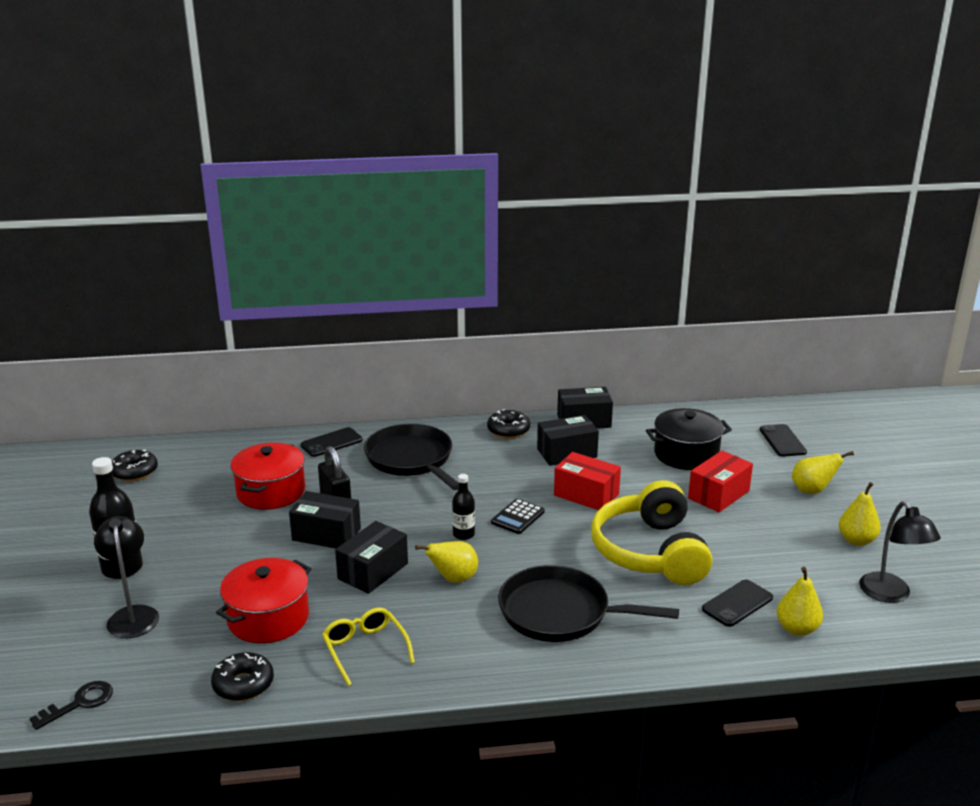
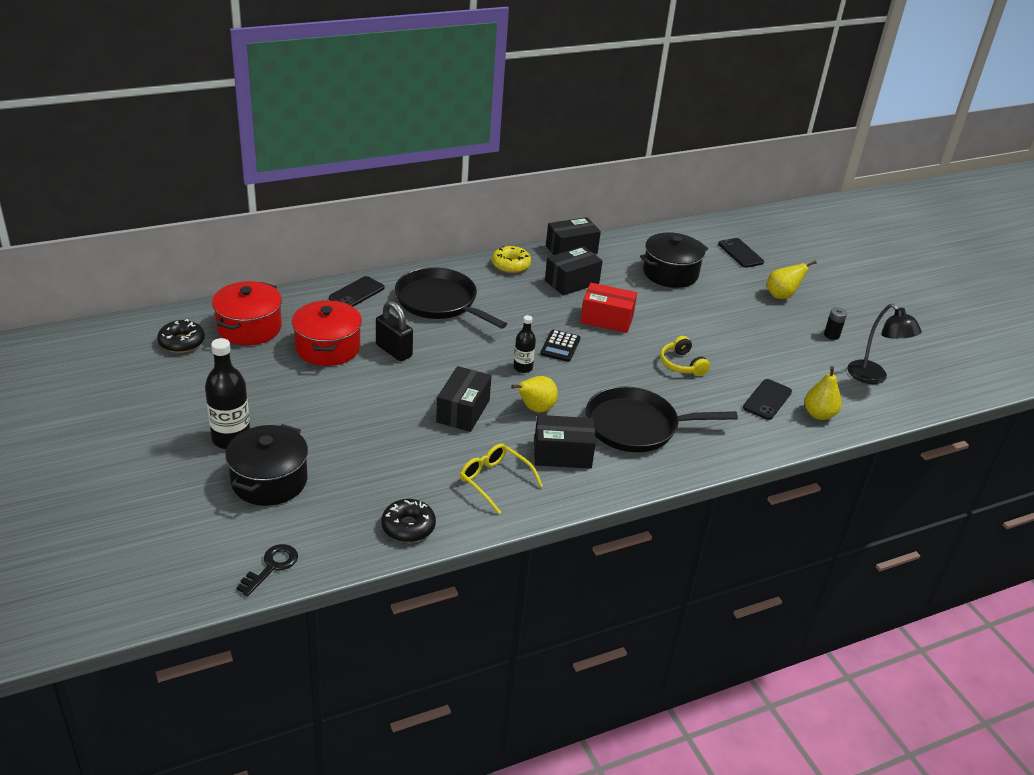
camera: 20 degrees left, 10 degrees up
(132, 615) = (269, 480): black lamp -> black pot
(268, 618) = (395, 466): red pot -> red pot (249, 328)
(326, 534) = (403, 382): black box -> black box (562, 454)
(508, 430) = (511, 265): black donut -> yellow donut
(650, 552) = (681, 364): yellow headphones -> yellow headphones, size x0.46
(718, 494) = (712, 307): red box -> none
(856, 540) = (831, 335): yellow pear -> black battery

